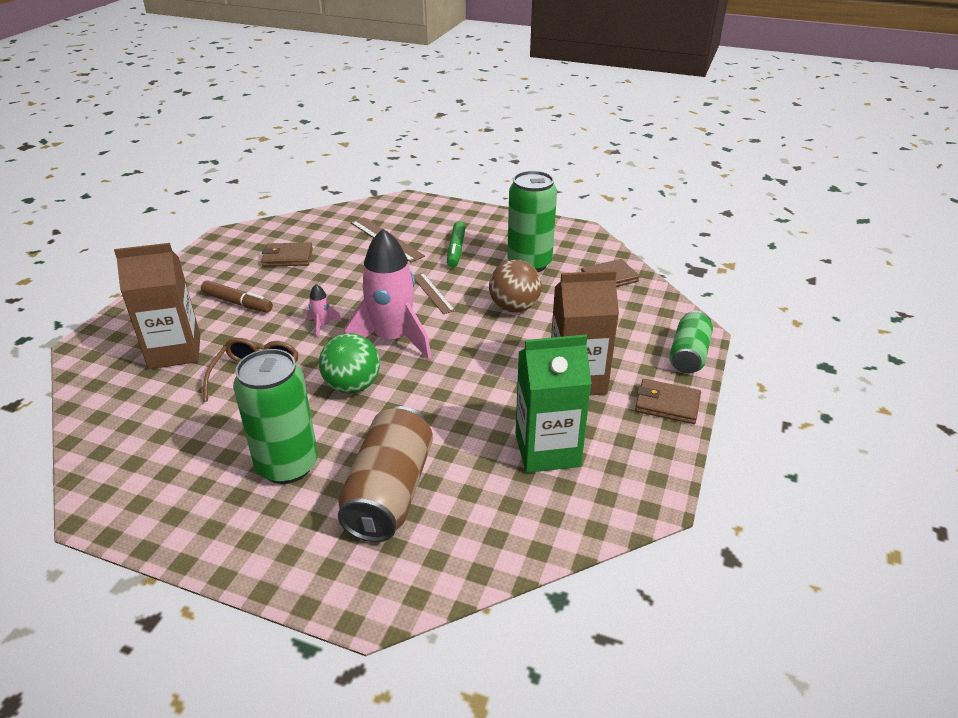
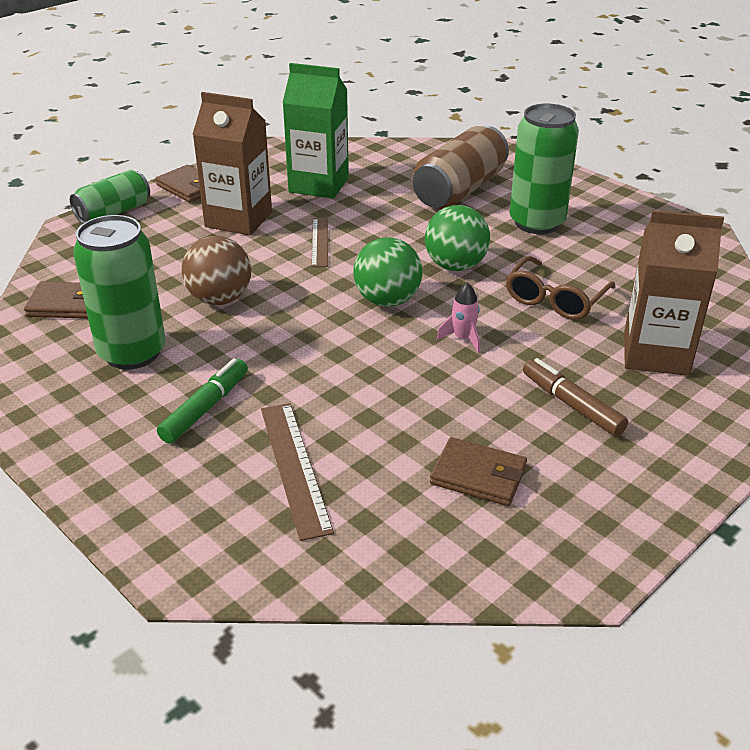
camera: 155 degrees left, 0 degrees up
(392, 339) = (387, 300): pink rocket -> green ball
(432, 293) = (298, 345): brown ruler -> brown ruler (320, 242)

